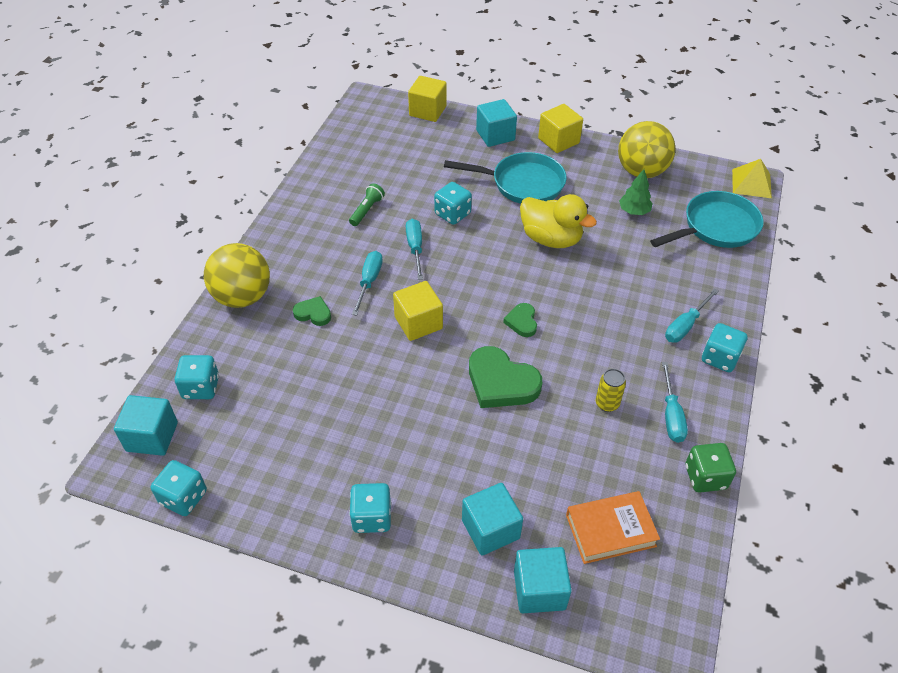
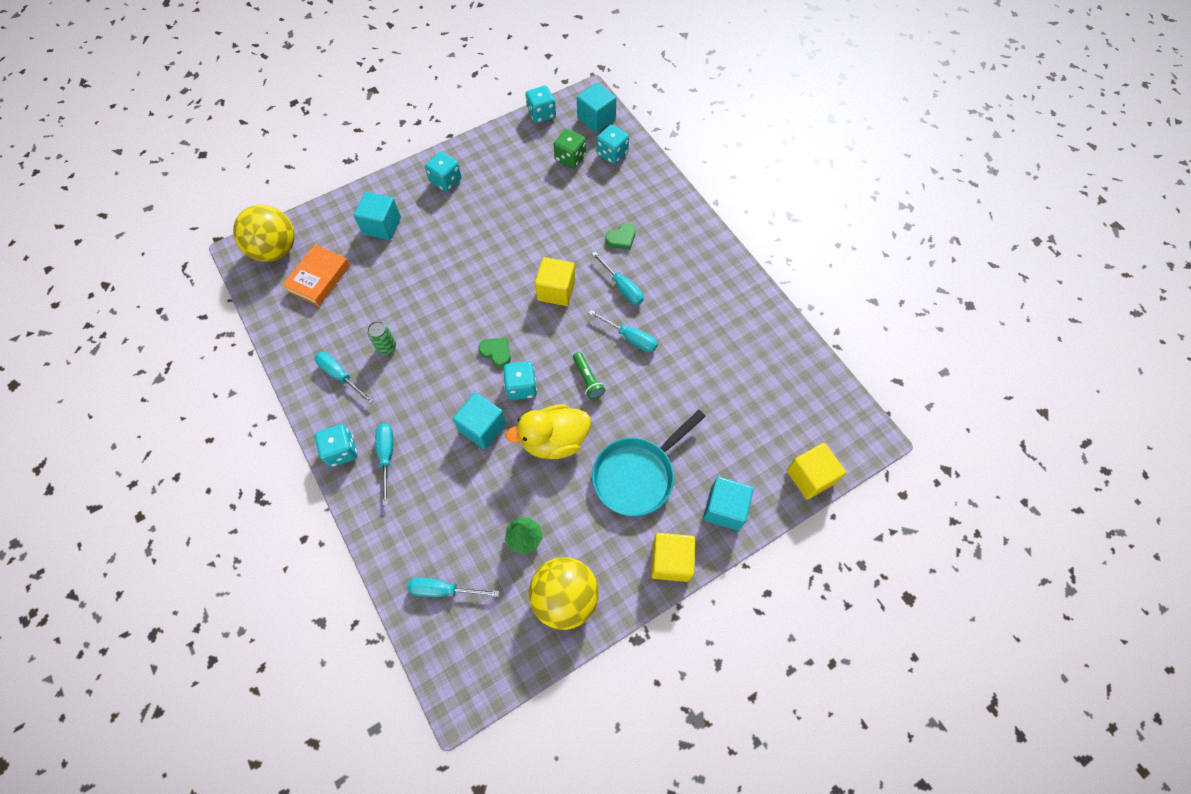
camera: 130 degrees right, 15 degrees up
(242, 297) = (673, 210): yellow ball -> yellow ball (275, 250)
(367, 210) = (702, 334): green flashlight -> green flashlight (588, 379)
(452, 214) = (646, 391): turquoise dice -> turquoise dice (521, 387)
(501, 382) = (463, 301): green heart -> none
(539, 590) = (330, 222): turquoise cube -> turquoise cube (482, 427)
(607, 403) = (387, 347): yellow can -> green can
(705, 477) = (288, 354): green dice -> green dice (570, 158)
(716, 227) = (444, 590): turquoise pan -> turquoise screwdriver
(751, 183) = (458, 692): yellow pyramid -> none

